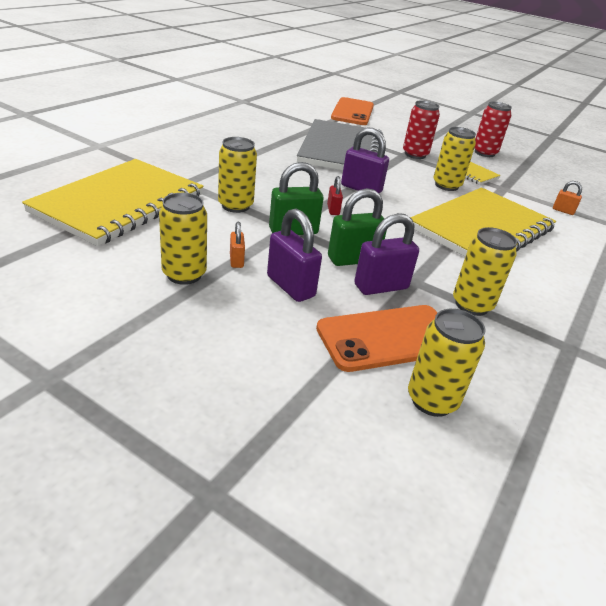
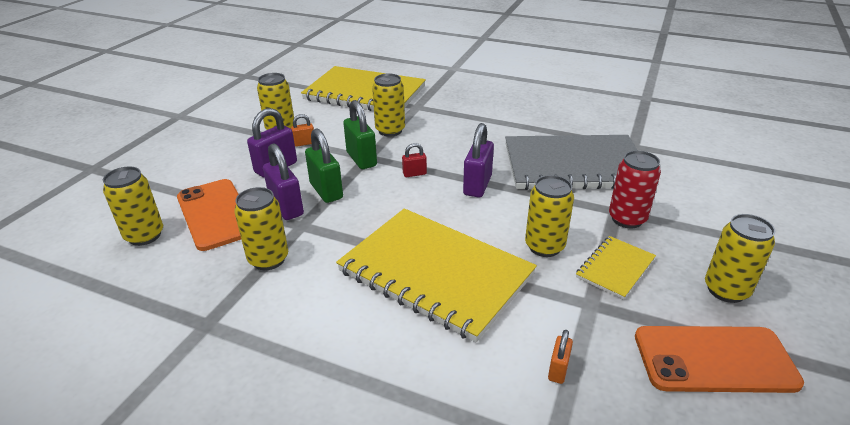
camera: 85 degrees right, 0 degrees up
(352, 112) = (725, 163): orange phone -> orange phone (714, 359)
(484, 153) = (726, 290): red can -> yellow can

